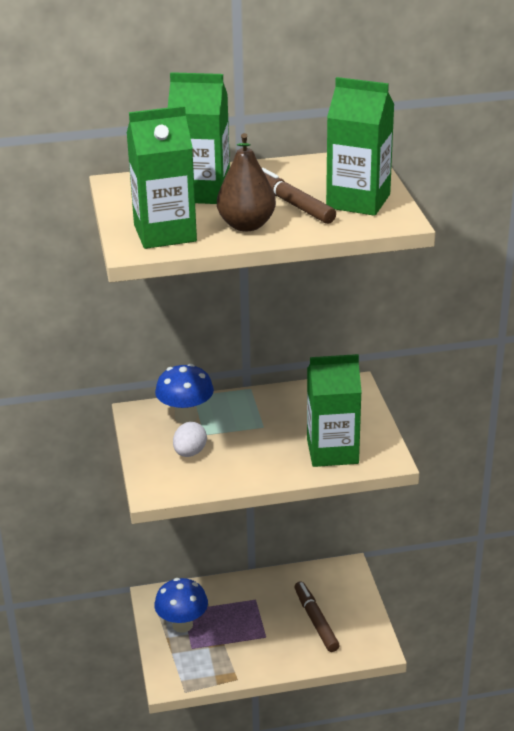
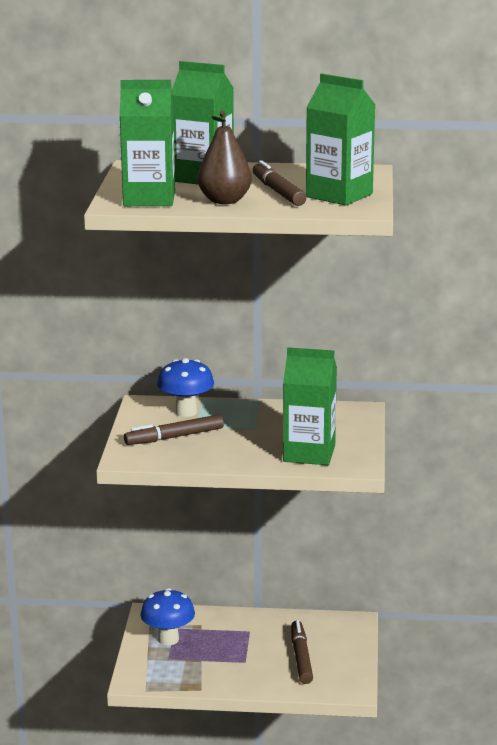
camera: 15 degrees right, 10 degrees down
(190, 453) = (174, 437): white egg -> brown marker

